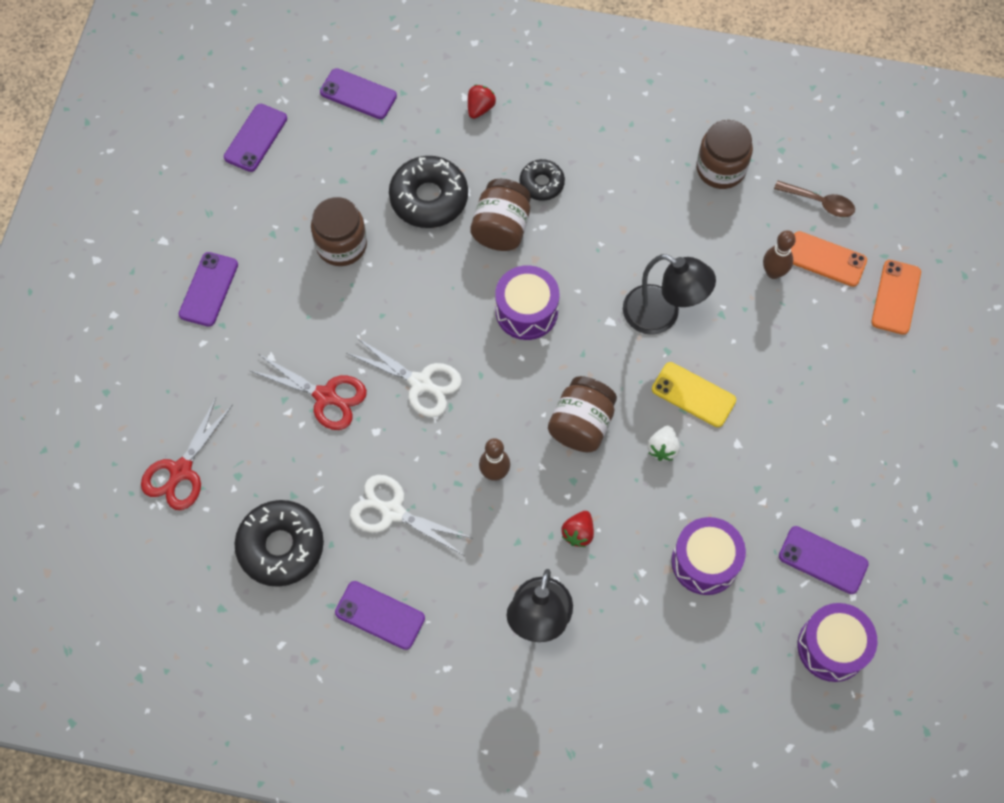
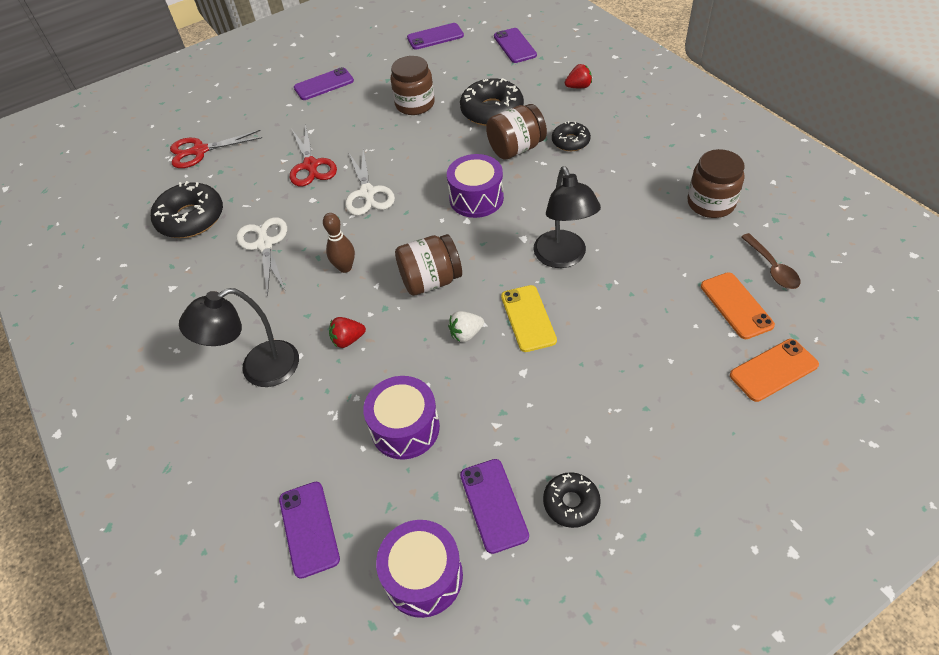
camera: 50 degrees right, 15 degrees down
(380, 615) = (185, 291): purple phone -> purple phone (309, 528)
(773, 272) = (681, 286): brown bowling pin -> none
(867, 513) = (571, 503): none -> black donut

